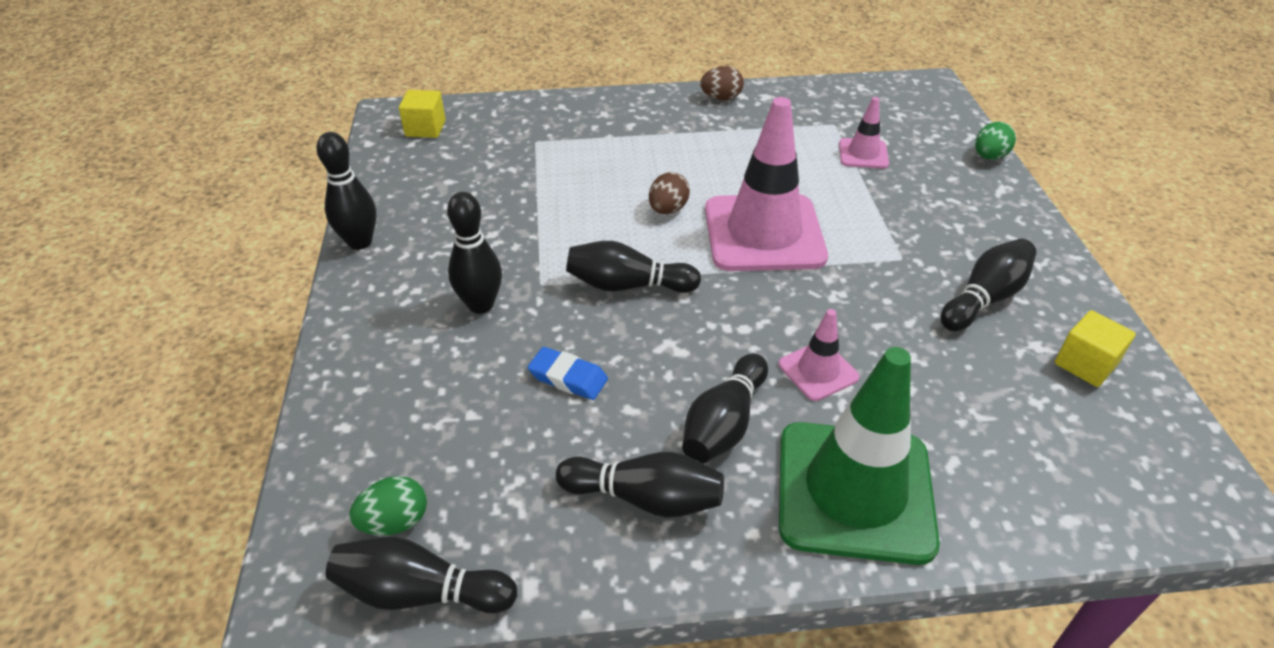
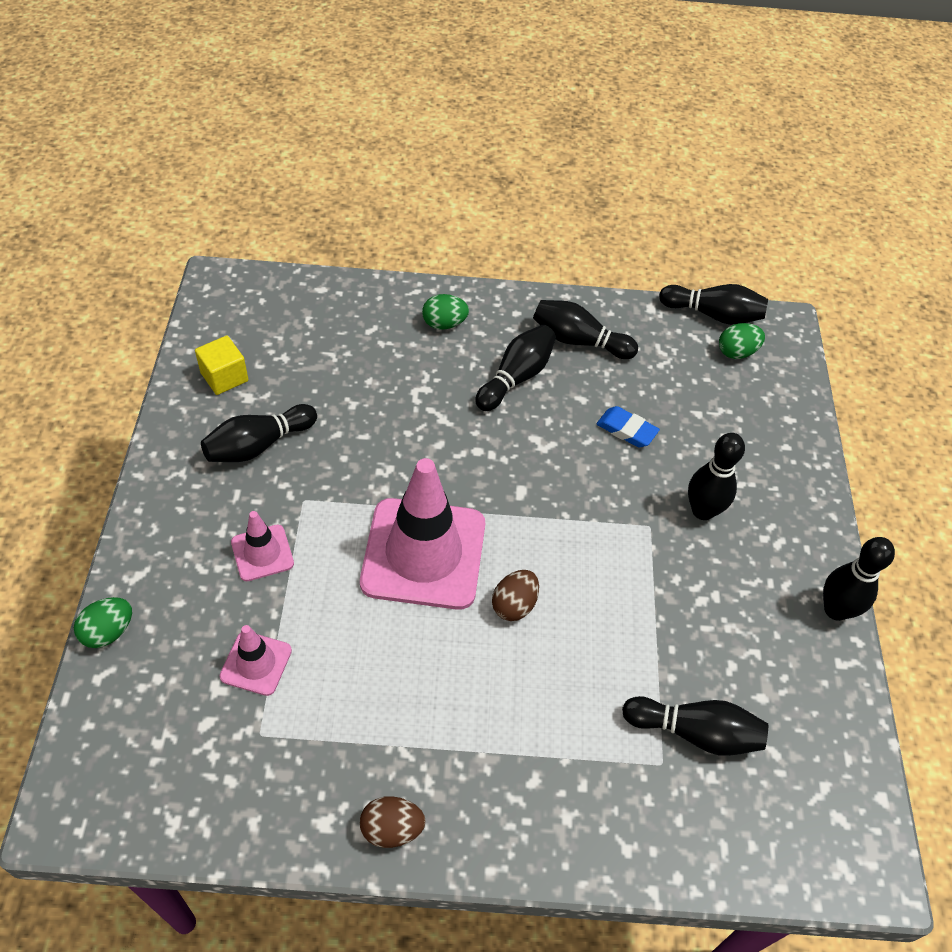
camera: 175 degrees left, 10 degrees up
(425, 128) = (813, 820): yellow cube -> none
(627, 285) = (570, 511): black bowling pin -> black bowling pin (695, 732)
(818, 371) = (432, 404): pink traffic cone -> pink traffic cone (262, 553)
(854, 491) = (444, 324): green traffic cone -> green egg

